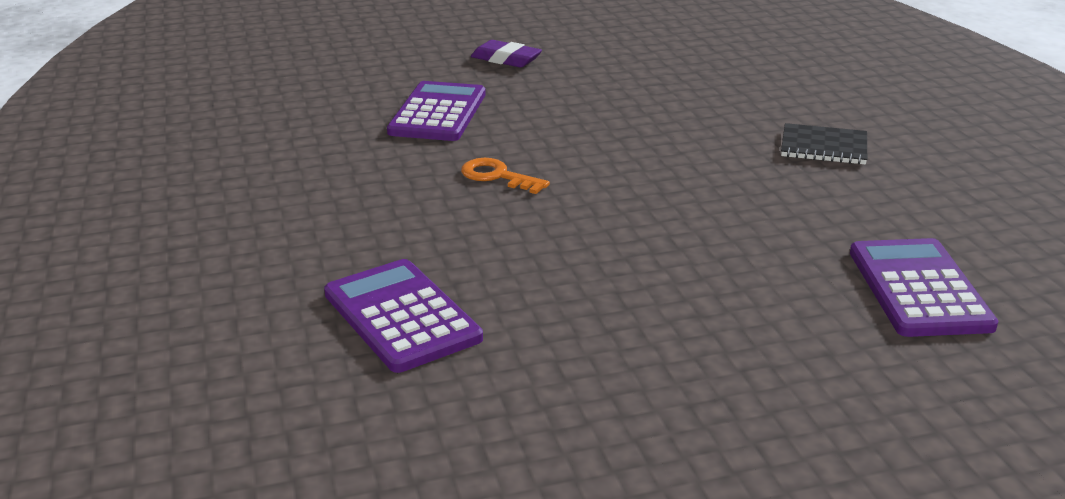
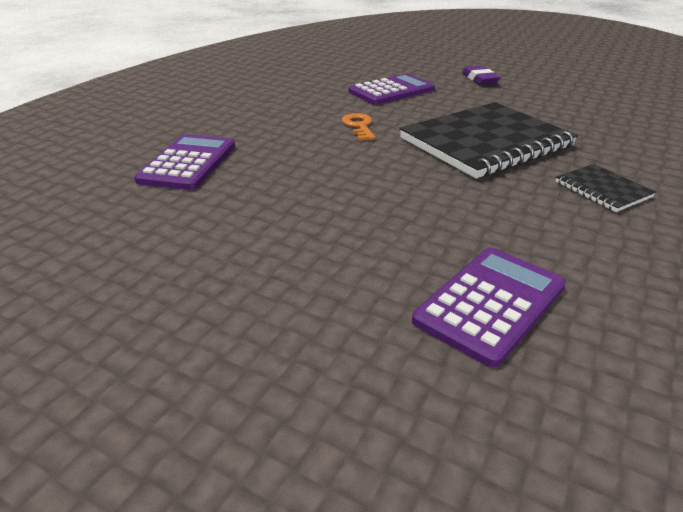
camera: 45 degrees right, 5 degrees up
(656, 140) = (485, 142): none -> black notebook

